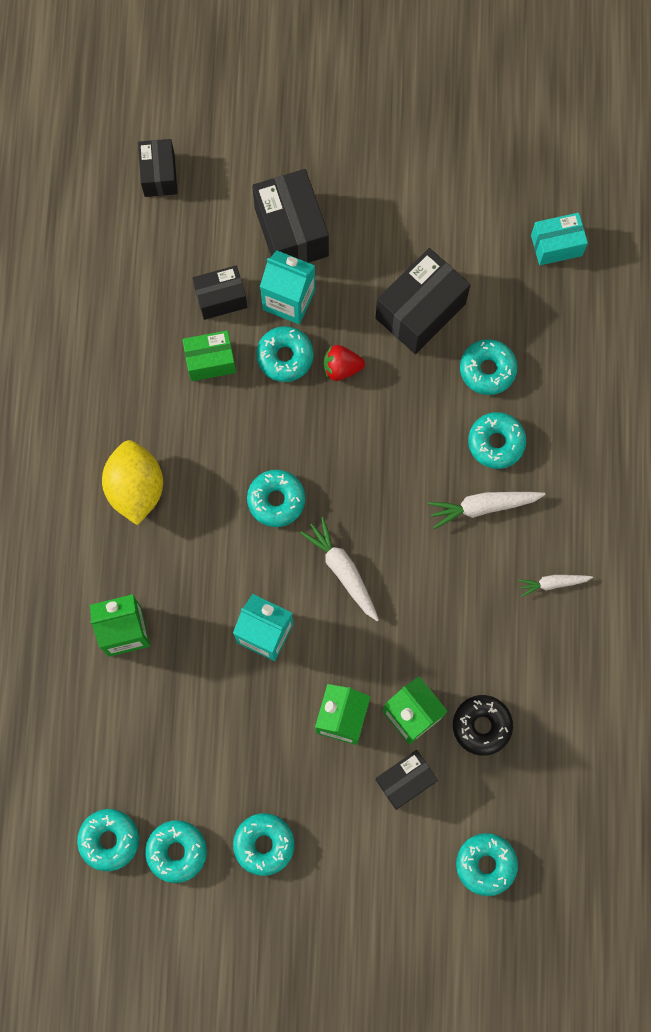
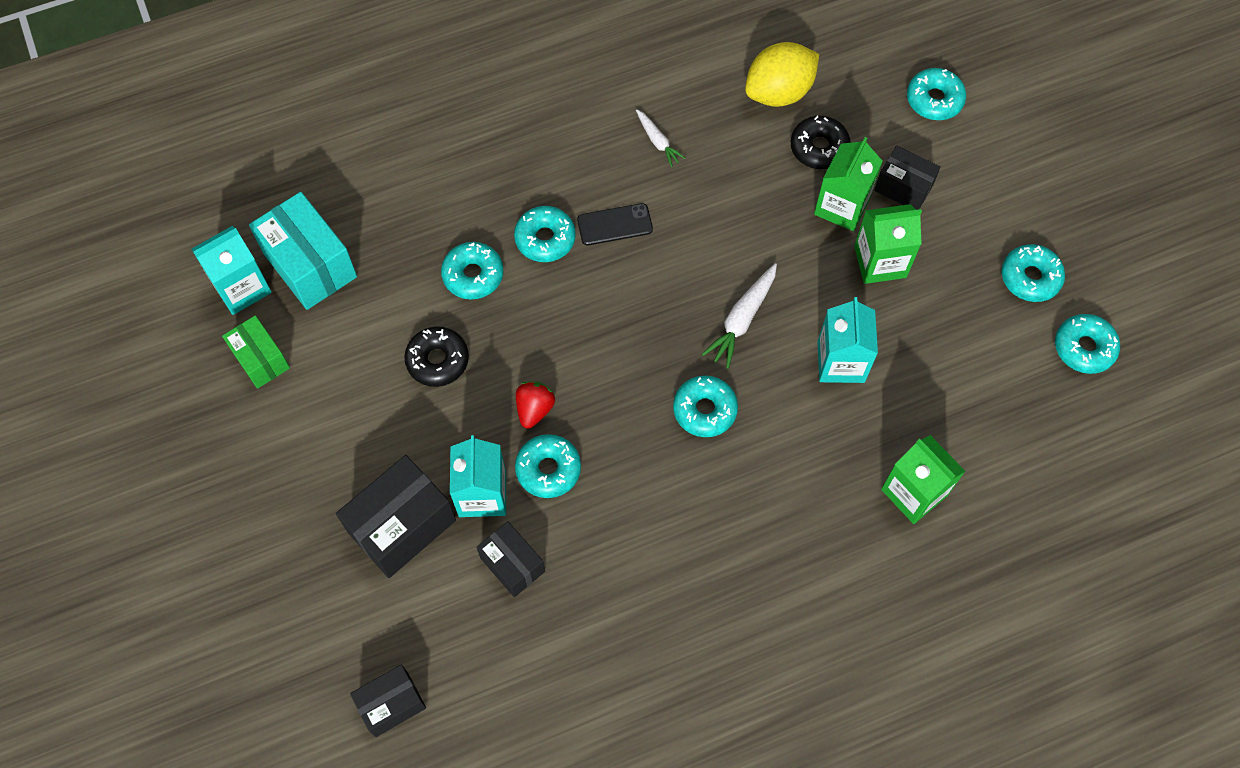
camera: 115 degrees left, 10 degrees down
(109, 840) = (1113, 411): turquoise donut -> none
(136, 488) = (764, 552): yellow lemon -> yellow lemon (779, 92)
(210, 361) = (589, 542): green box -> green box (261, 359)
(341, 368) = (534, 409): red strawberry -> red strawberry turned 135 degrees counterclockwise
(420, 311) = (437, 360): black box -> black donut
(483, 507) = (615, 225): white carrot -> black phone
(556, 245) = (310, 265): turquoise box -> turquoise box, size x1.64
(559, 186) = (242, 287): none -> turquoise carton

